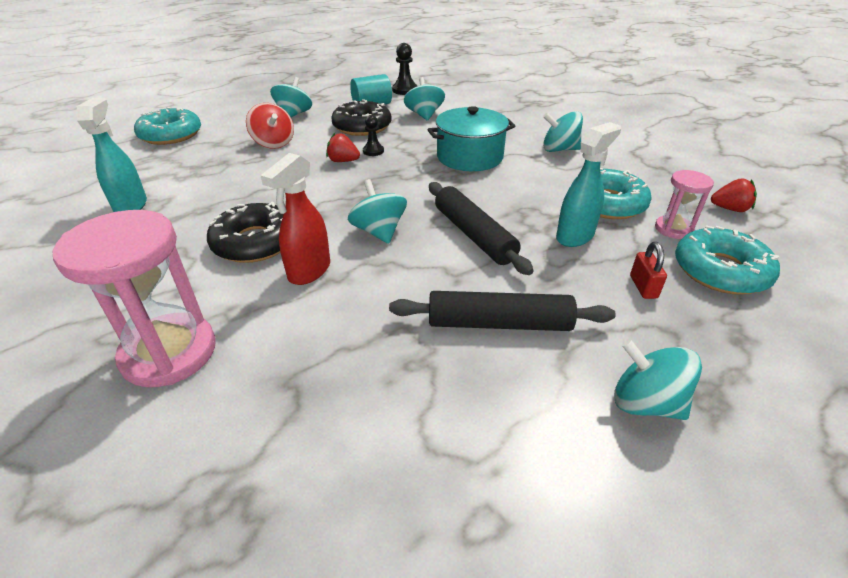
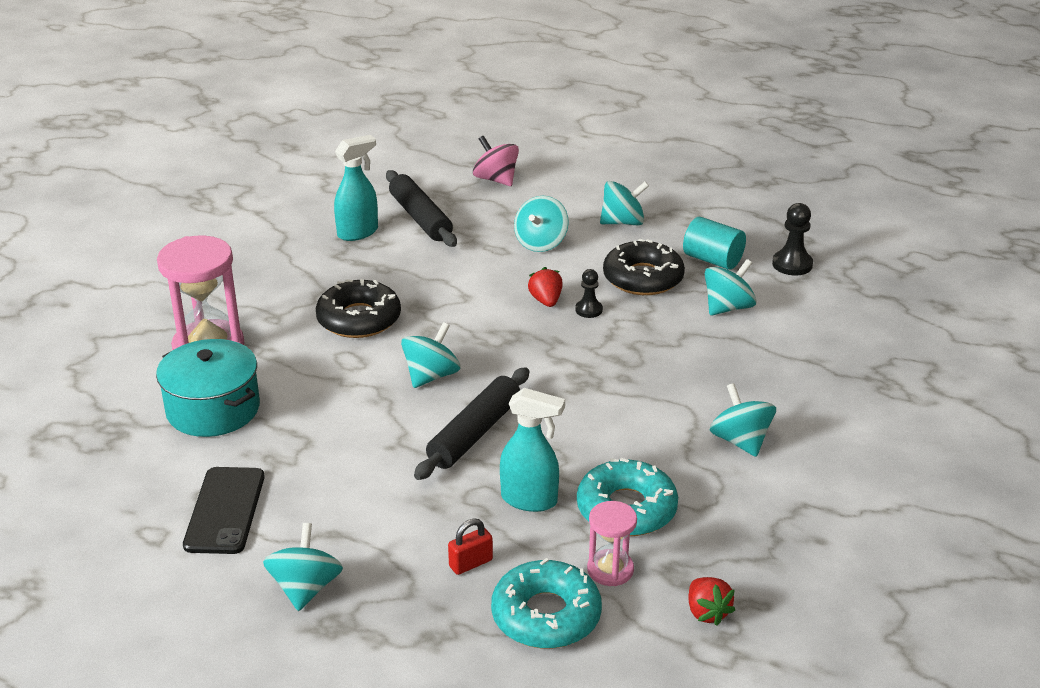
camera: 60 degrees right, 5 degrees down
(171, 135) = (496, 179): turquoise donut -> pink spinning top
(273, 143) = (541, 243): red spinning top -> turquoise spinning top
(309, 271) = (341, 364): red spray bottle -> none
(469, 157) = (644, 379): turquoise pot -> turquoise pot (213, 409)
(479, 431) = (225, 510): none -> black phone
(499, 323) = (349, 487): black rolling pin -> black rolling pin (420, 218)

